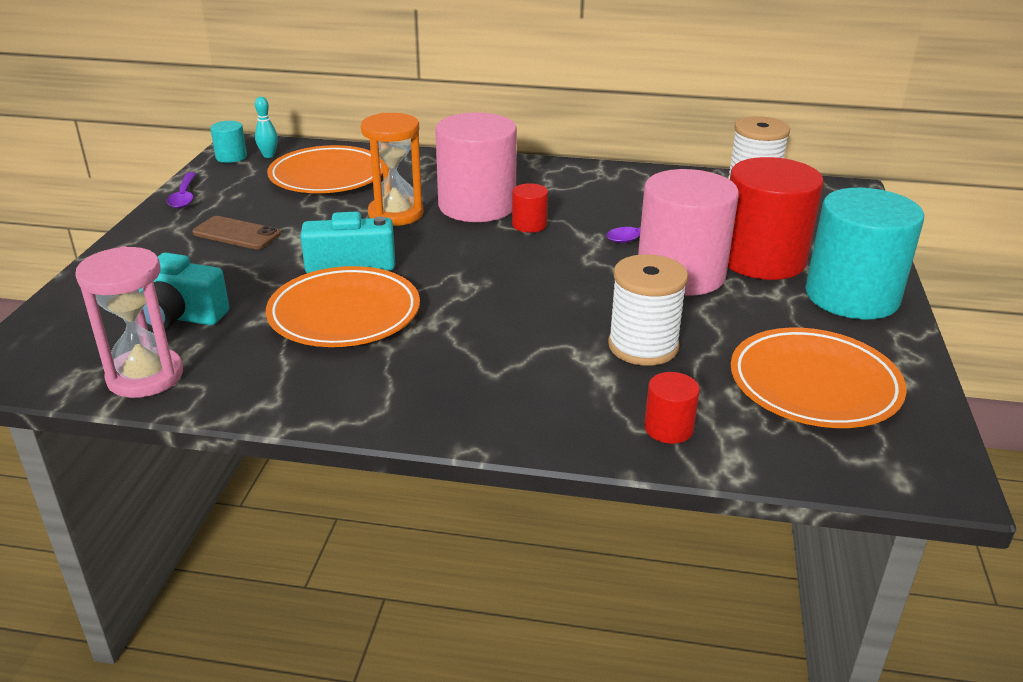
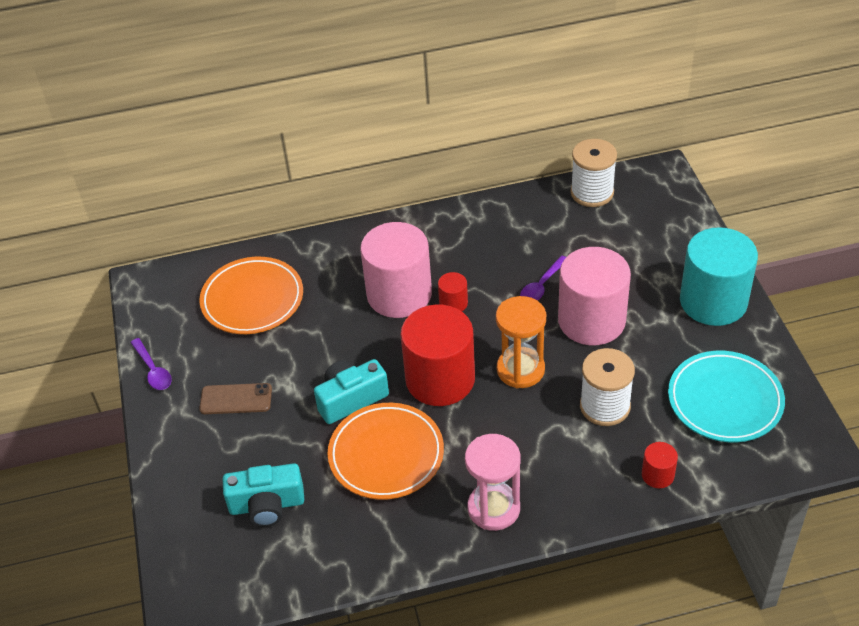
camera: 20 degrees left, 15 degrees up
(145, 376) = (296, 570): pink hourglass -> pink hourglass (493, 508)
(231, 157) = (148, 303): turquoise cylinder -> none
(268, 155) = (179, 289): turquoise bowling pin -> none
(396, 214) = (343, 328): orange hourglass -> orange hourglass (520, 369)
(762, 259) = (638, 282): red cylinder -> red cylinder (440, 379)
(814, 385) = (725, 400): orange plate -> turquoise plate

